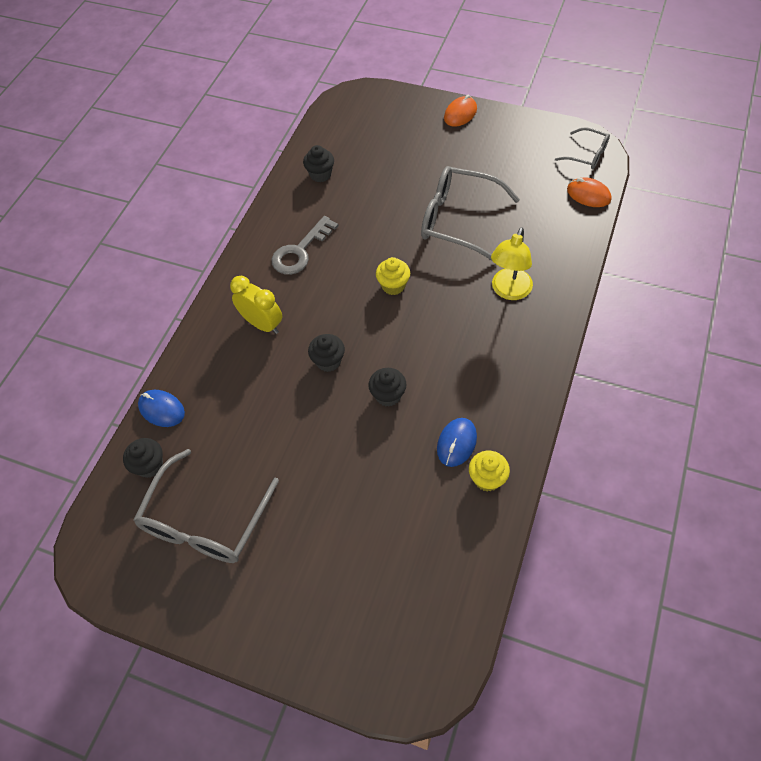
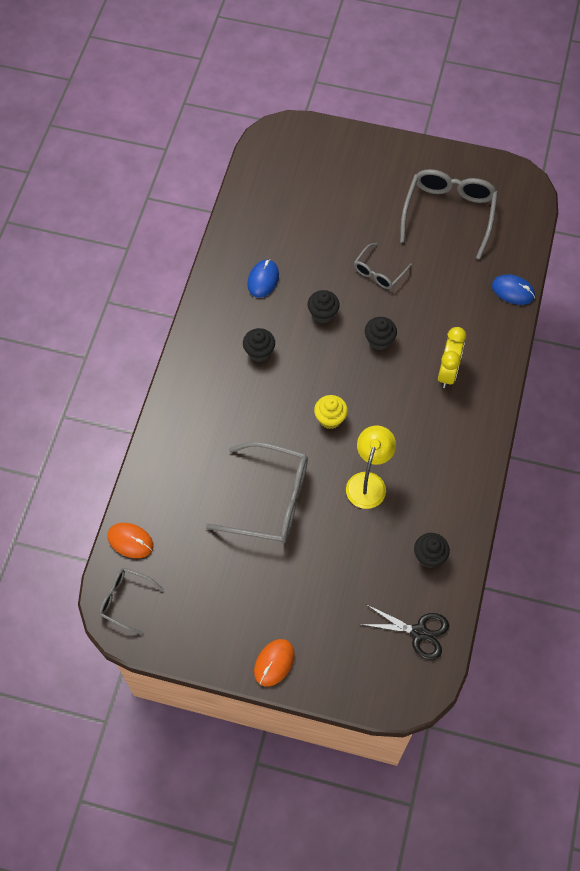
camera: 170 degrees right, 5 degrees up
(150, 465) = (506, 248): black cupcake -> black cupcake (259, 352)
(262, 324) = (447, 372): yellow clock -> yellow clock turned 105 degrees counterclockwise
(300, 251) = (430, 453): grey key -> none
(312, 444) = (379, 271): none -> grey glasses
(341, 127) = (419, 632): none -> black scissors
(487, 479) = (238, 255): yellow cupcake -> none
(509, 291) = (219, 419): yellow lamp -> yellow lamp (368, 482)

